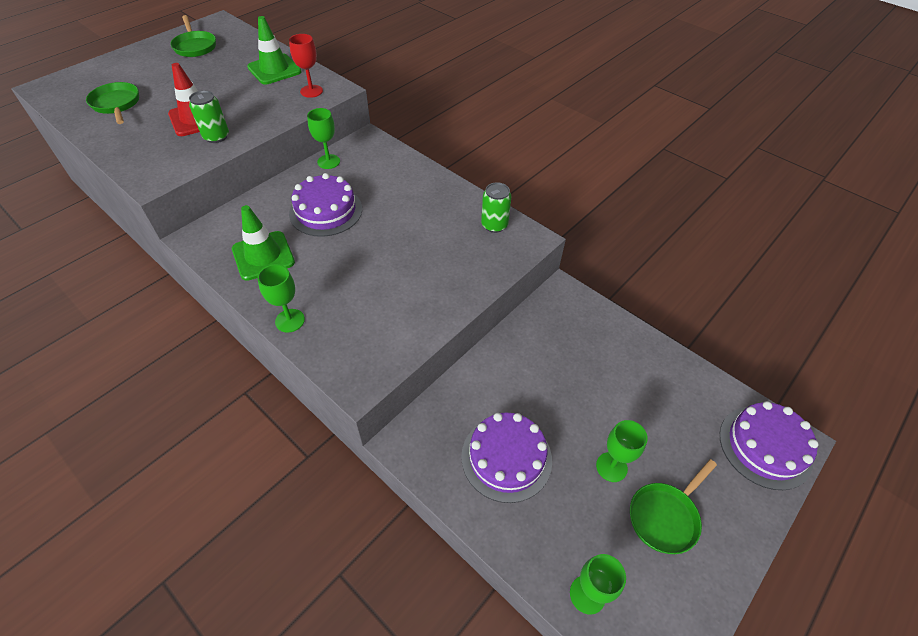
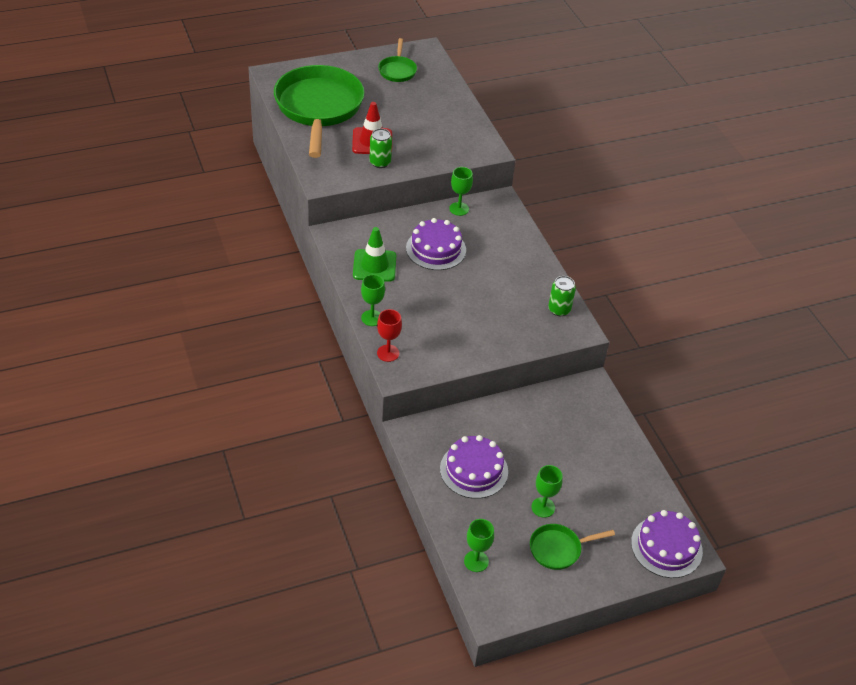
camera: 25 degrees right, 5 degrees down
(117, 104) = (319, 108): green pan -> green pan, size x2.23
(274, 69) = (451, 115): green traffic cone -> none
(311, 91) = (470, 146): red goblet -> red goblet (388, 353)

